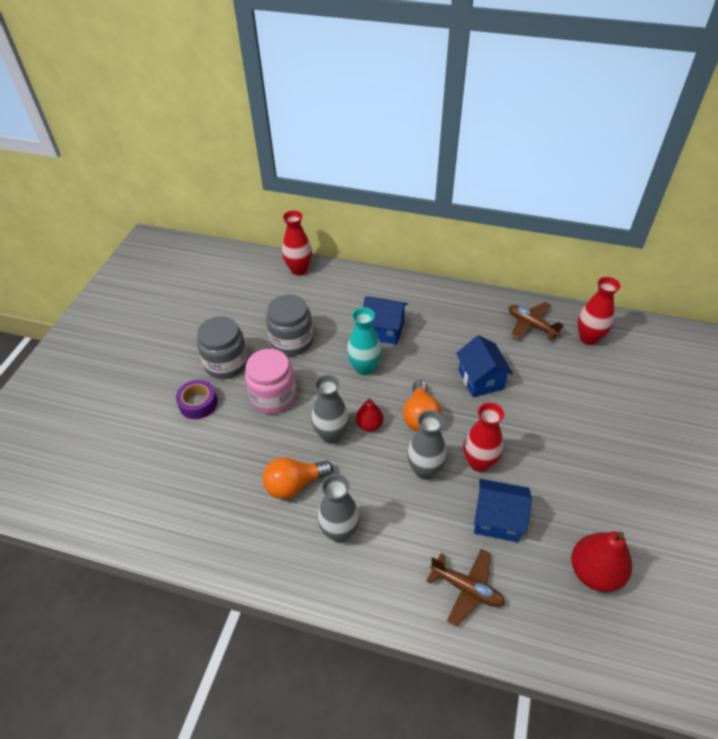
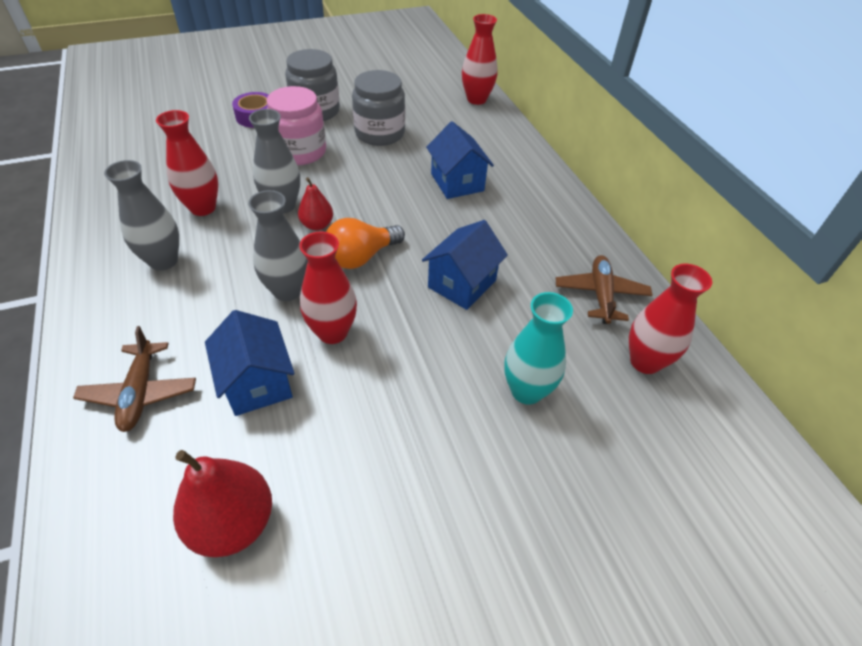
camera: 50 degrees right, 0 degrees up
(294, 484) = (203, 208): orange light bulb -> red vase
(364, 368) = (391, 191): turquoise vase -> turquoise vase (526, 391)

